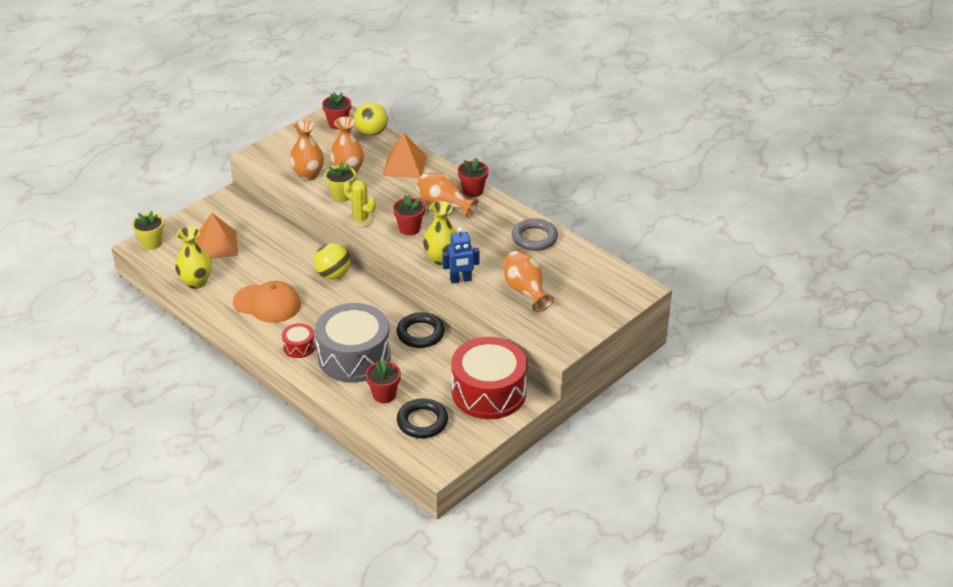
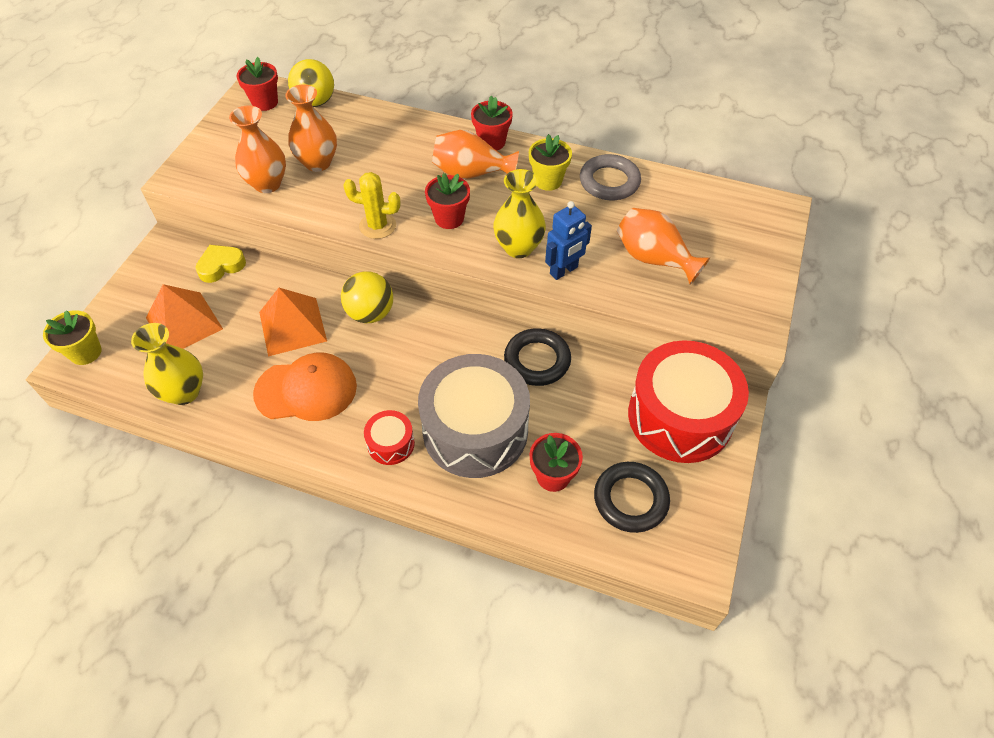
camera: 25 degrees left, 15 degrees up
(257, 219) = (221, 266): none -> yellow heart
(341, 195) = (330, 199): yellow flower pot -> yellow flower pot (548, 181)
(404, 165) = (385, 133): orange pyramid -> orange pyramid (292, 326)

